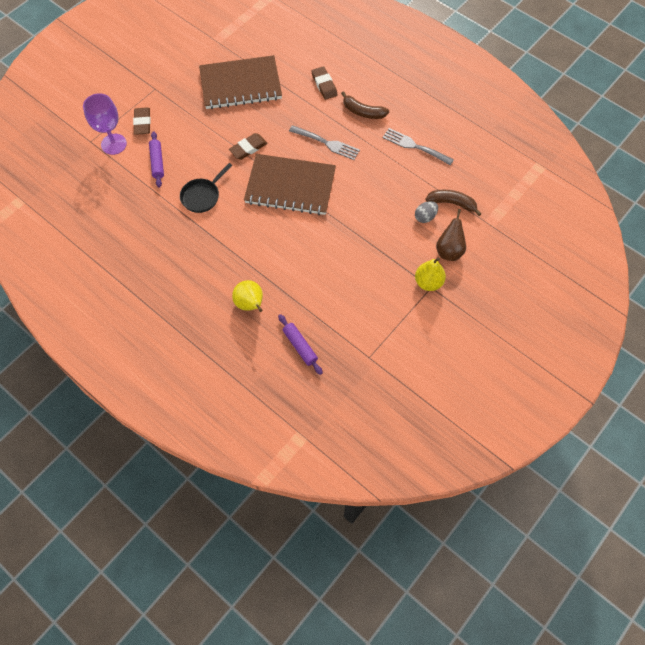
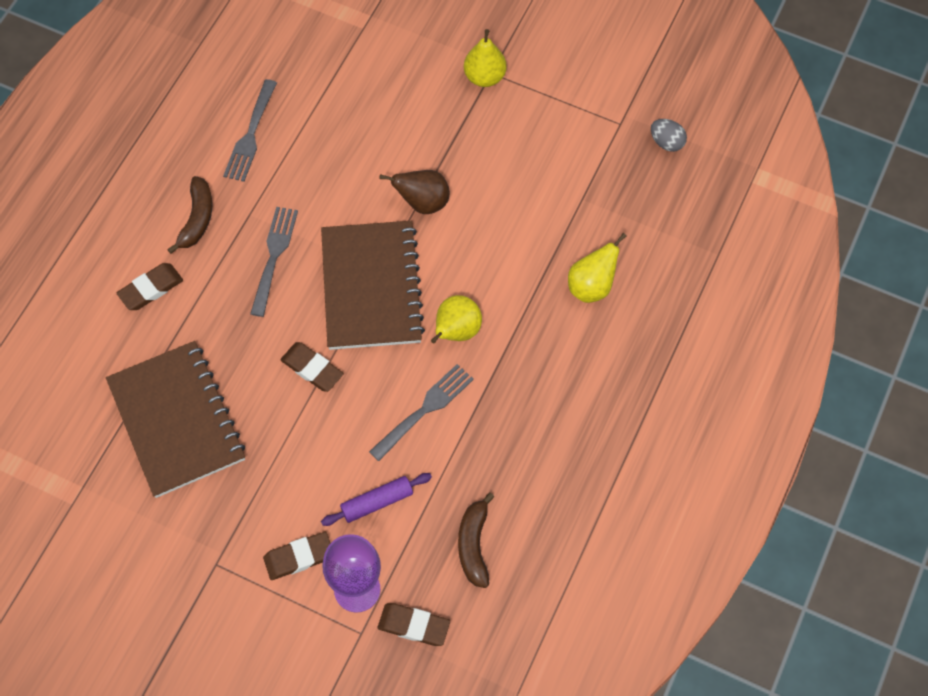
camera: 105 degrees left, 0 degrees up
(83, 164) = (414, 625): none -> brown eraser
(202, 196) = (425, 410): black pan -> grey fork
(246, 223) = (456, 331): none -> yellow pear
(300, 346) = (634, 207): purple rolling pin -> none
(425, 217) = (377, 99): grey egg -> grey egg (666, 142)
(449, 251) = (426, 61): brown pear -> brown pear (423, 203)
(452, 203) = (344, 70): brown banana -> brown banana (474, 545)

